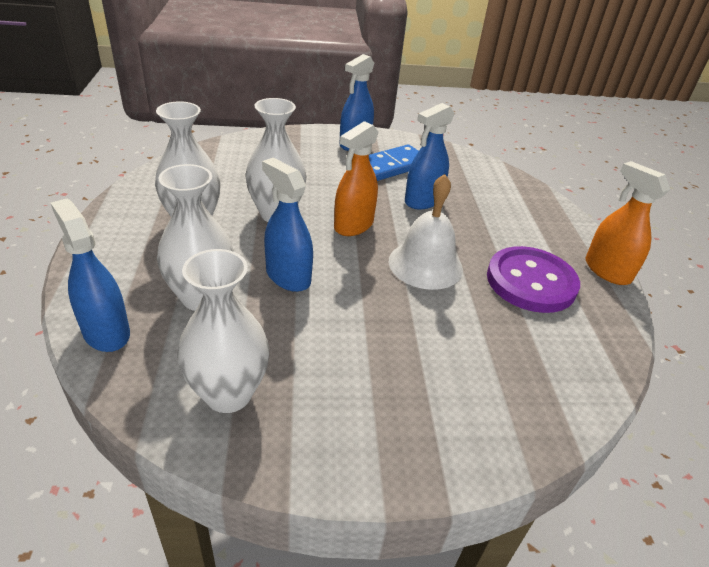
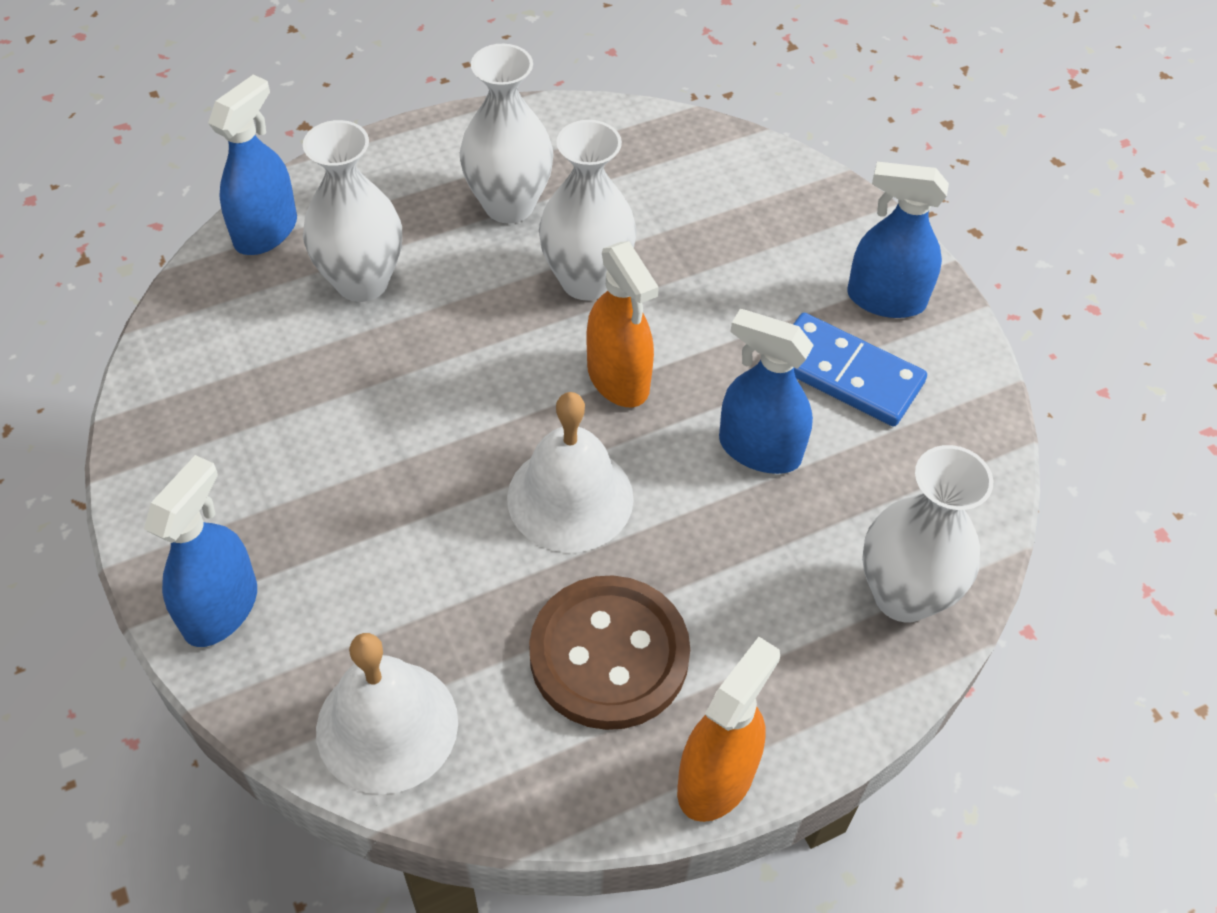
camera: 70 degrees right, 15 degrees up
(228, 394) = (220, 372): white vase -> white vase (903, 595)
(288, 277) = (448, 347): blue spray bottle -> blue spray bottle (221, 608)
(353, 225) = (618, 379): orange spray bottle -> orange spray bottle turned 135 degrees counterclockwise
(531, 282) = (609, 655): purple button -> brown button
(563, 381) = (387, 725): none -> white bell

